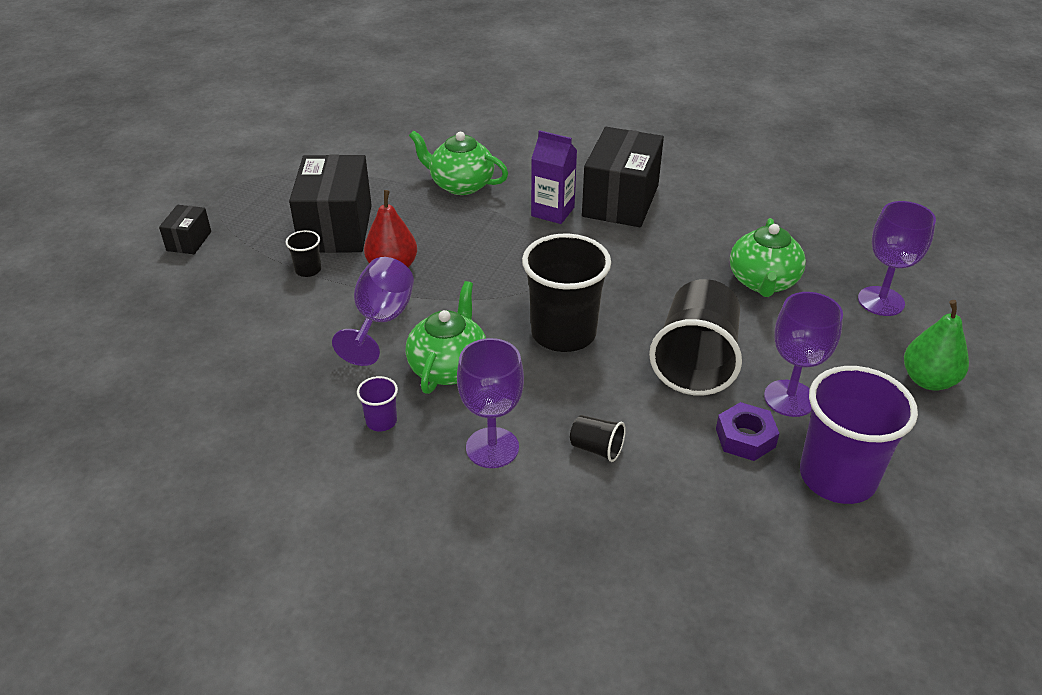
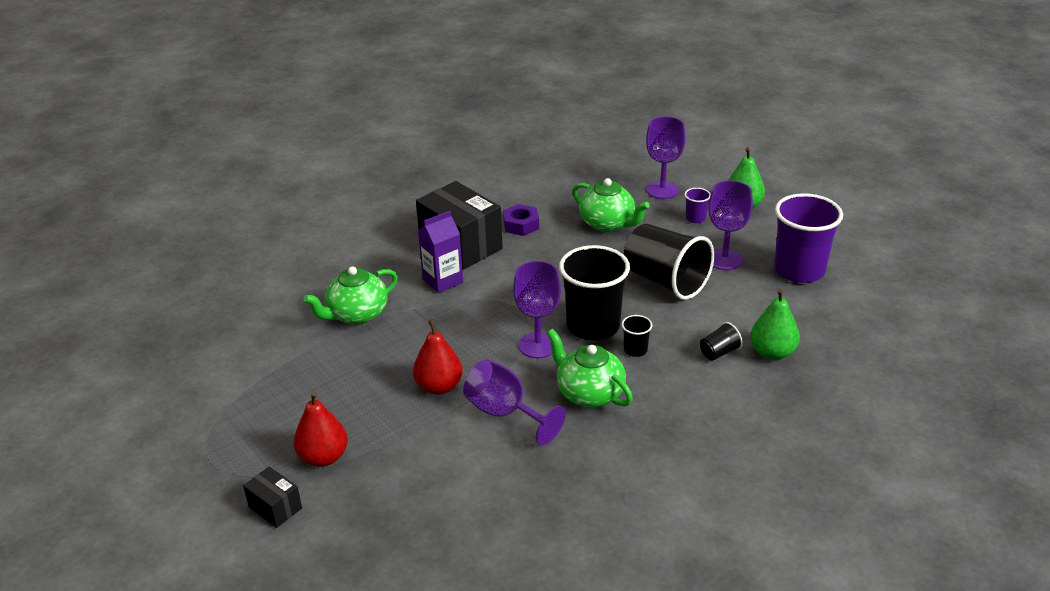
camera: 60 degrees left, 5 degrees down
(260, 241) = (323, 457): none -> red pear
(308, 270) = (397, 437): black cup -> black cup (635, 350)
(336, 228) = (350, 404): black box -> none
(381, 421) = (625, 446): purple cup -> purple cup (695, 218)
(492, 448) = (689, 399): purple goblet -> purple goblet (538, 345)
(634, 498) = (772, 353): none -> green pear
(745, 438) = (747, 290): purple nut -> purple nut (521, 225)

